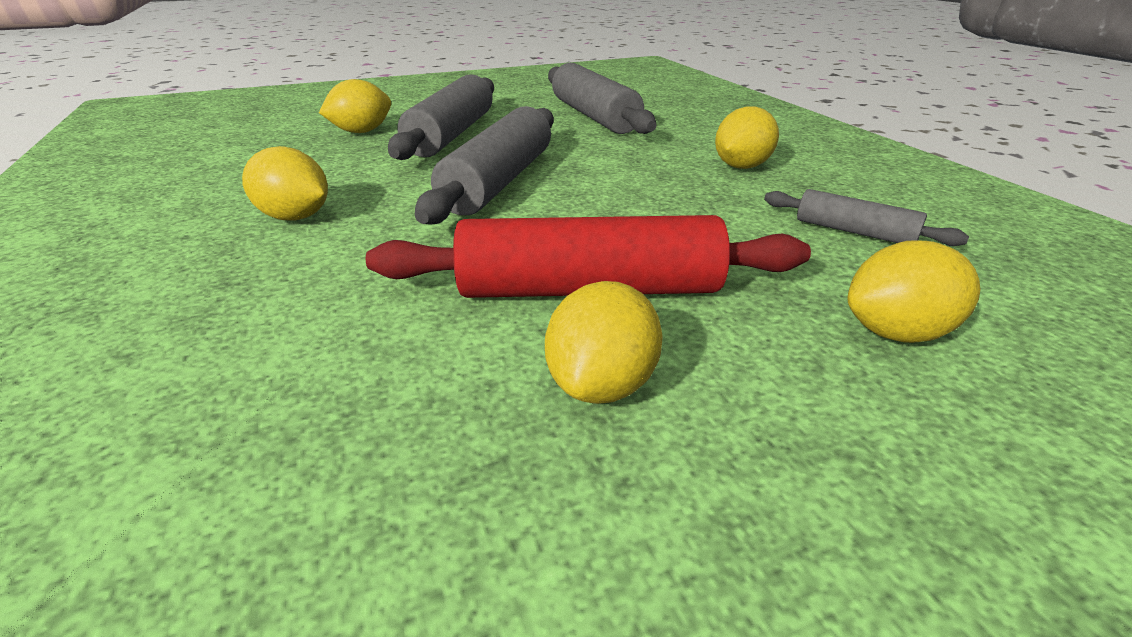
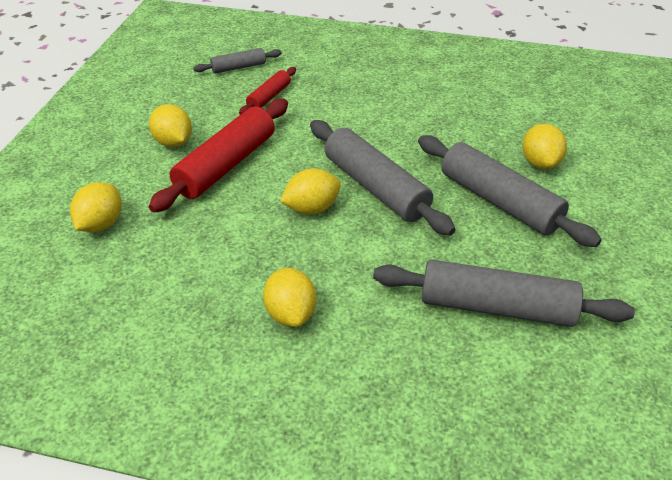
camera: 125 degrees right, 10 degrees up
(295, 217) = (388, 111): yellow lemon -> yellow lemon (311, 208)
(307, 341) = (269, 97): none -> red rolling pin
(854, 232) = (161, 285): grey rolling pin -> grey rolling pin (239, 67)

